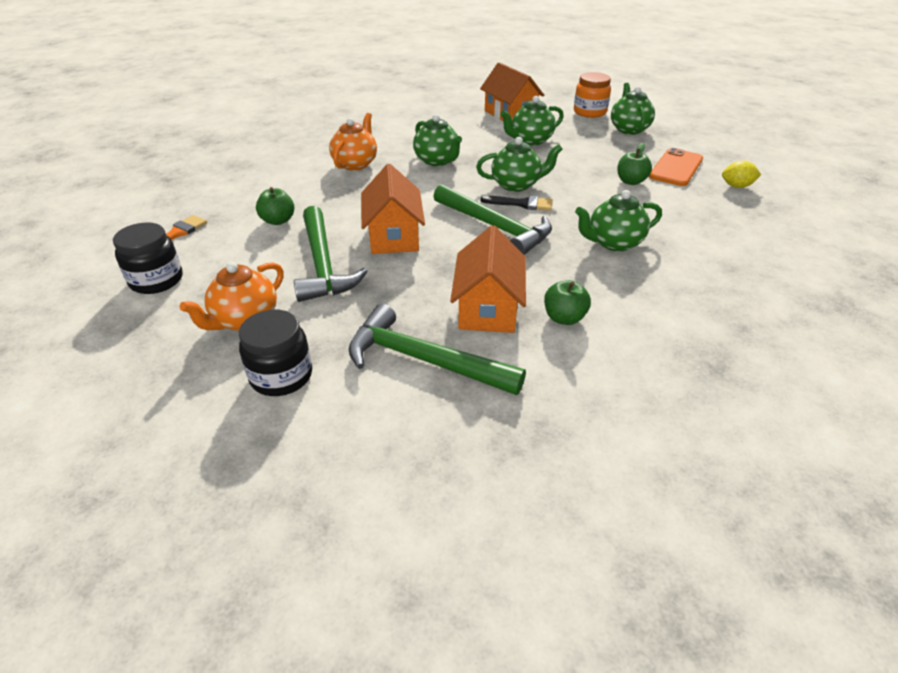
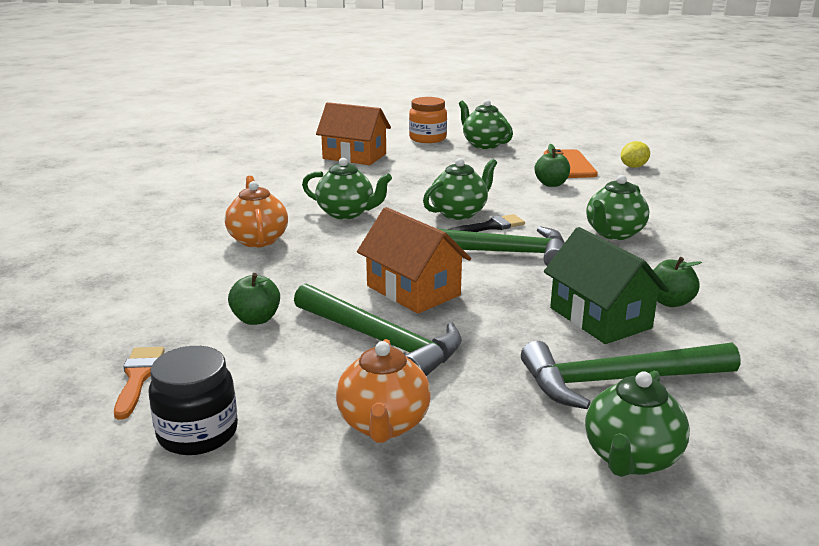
camera: 35 degrees left, 15 degrees down
(281, 376) = (513, 455): black jar -> none
(488, 308) = (600, 318): orange house -> green house
(530, 140) = (411, 173): green teapot -> green teapot (631, 458)

